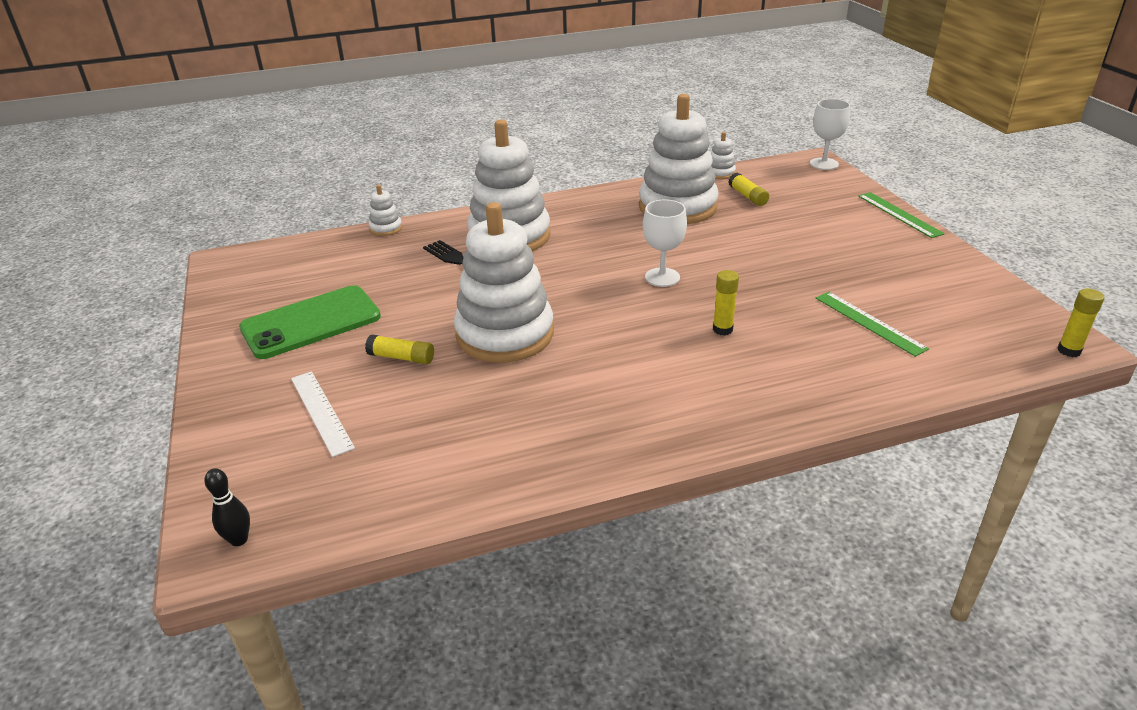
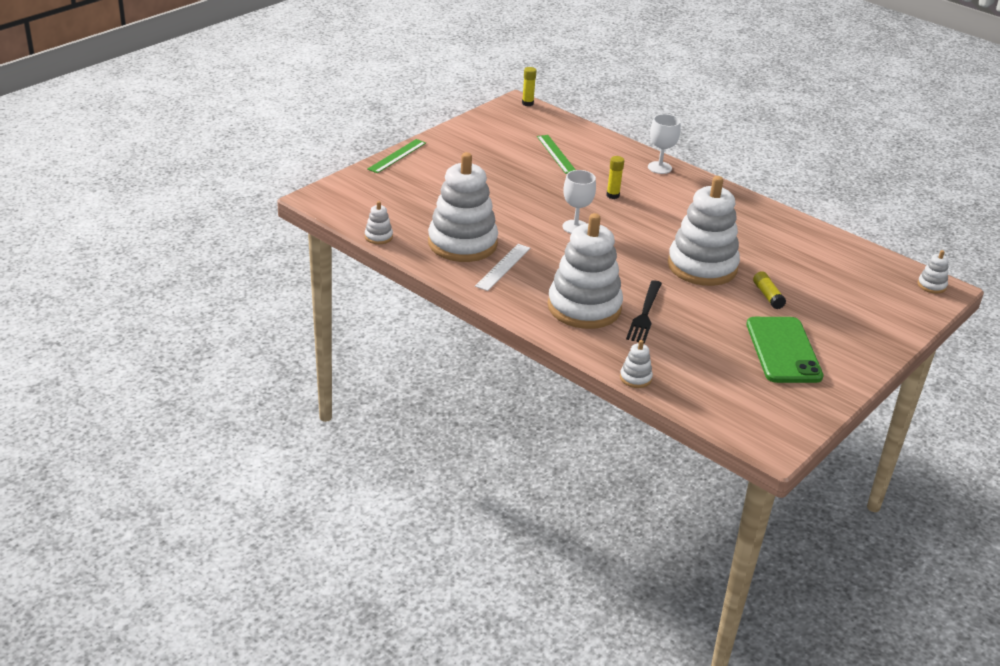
camera: 125 degrees left, 0 degrees up
(239, 540) = (931, 285): black bowling pin -> white stacking toy
(311, 322) = (783, 350): green phone -> green phone turned 60 degrees clockwise
(321, 412) = (841, 303): white ruler -> white ruler (503, 267)
(748, 196) = (416, 217): yellow glue stick -> none
(824, 164) = (321, 193): white goblet -> white goblet (659, 168)
(869, 323) = (556, 154): green ruler -> green ruler turned 45 degrees counterclockwise

